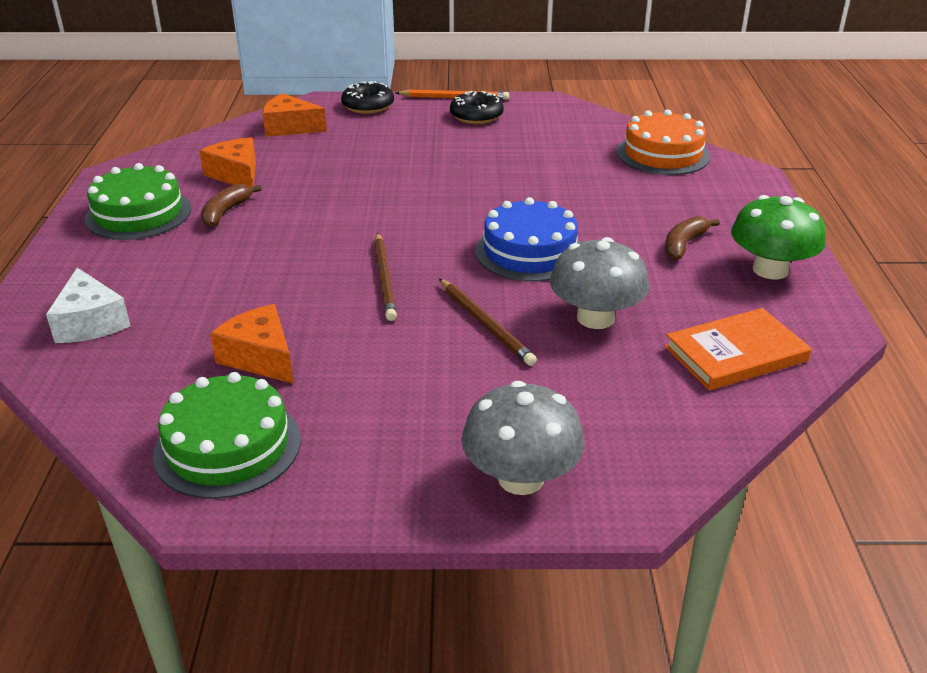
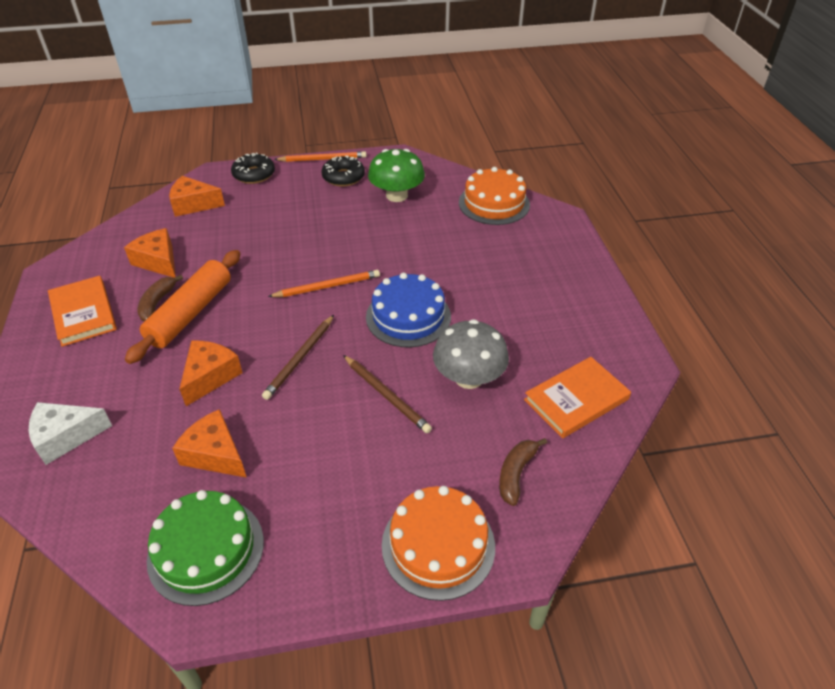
camera: 10 degrees left, 10 degrees up
(90, 322) = (66, 436): white cheese -> white cheese turned 105 degrees clockwise
(138, 214) = (83, 313): green cake -> orange book
(262, 224) = (190, 313): none -> orange rolling pin
(272, 285) = (210, 376): none -> orange cheese
(385, 279) = (300, 358): brown pencil -> brown pencil turned 45 degrees clockwise
(434, 215) = (327, 286): none -> orange pencil
(521, 478) = (438, 545): grey mushroom -> orange cake
(684, 245) = (523, 295): brown banana -> brown banana (516, 473)
(770, 270) = (589, 313): green mushroom -> green mushroom (397, 195)

